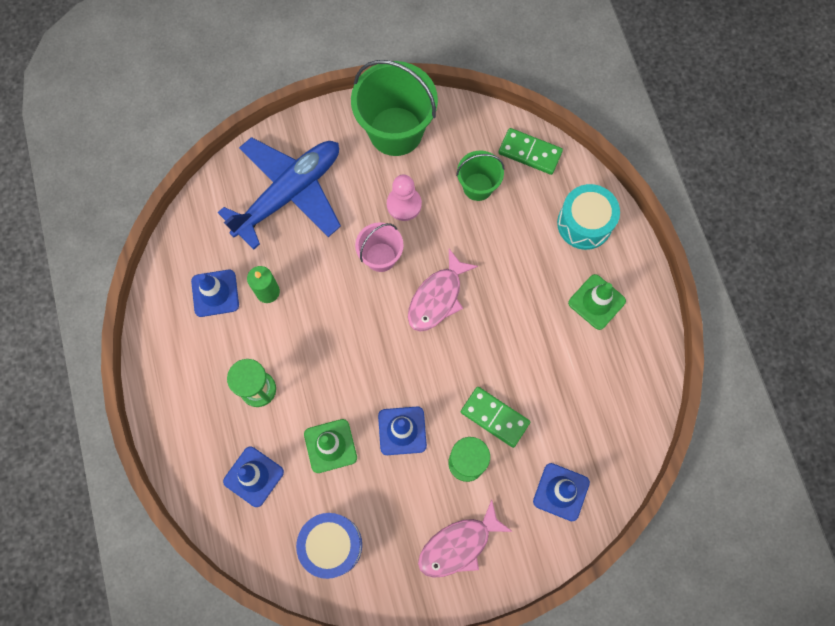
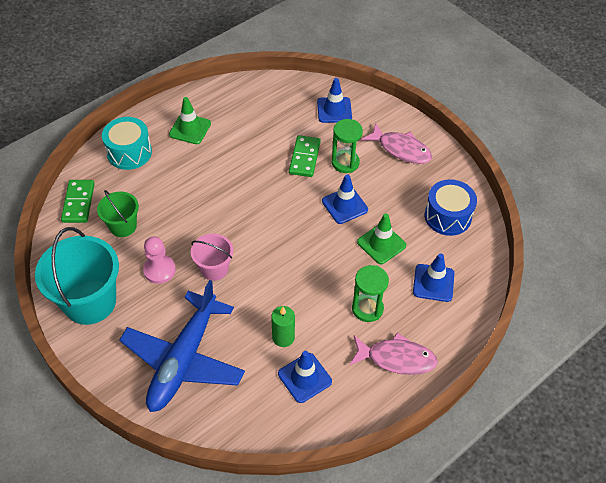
camera: 115 degrees left, 20 degrees down
(289, 193) = (183, 360): blue plane -> blue plane turned 90 degrees counterclockwise
(395, 131) = (90, 302): green bucket -> turquoise bucket
(437, 297) = (231, 220): pink fish -> pink fish (396, 358)

